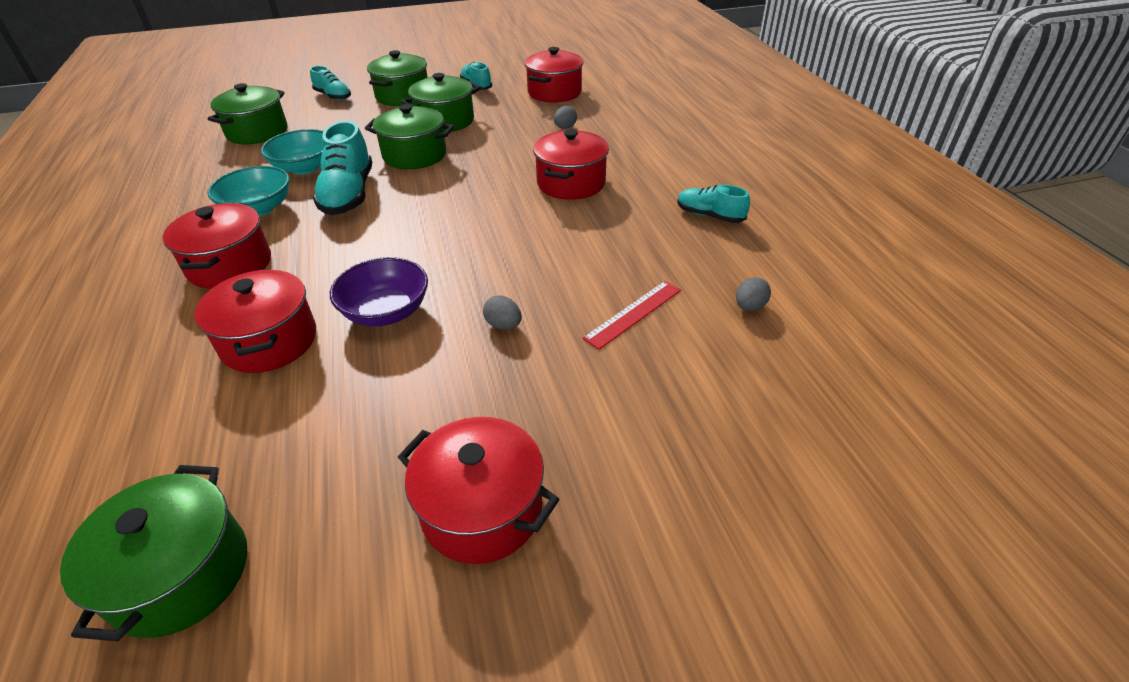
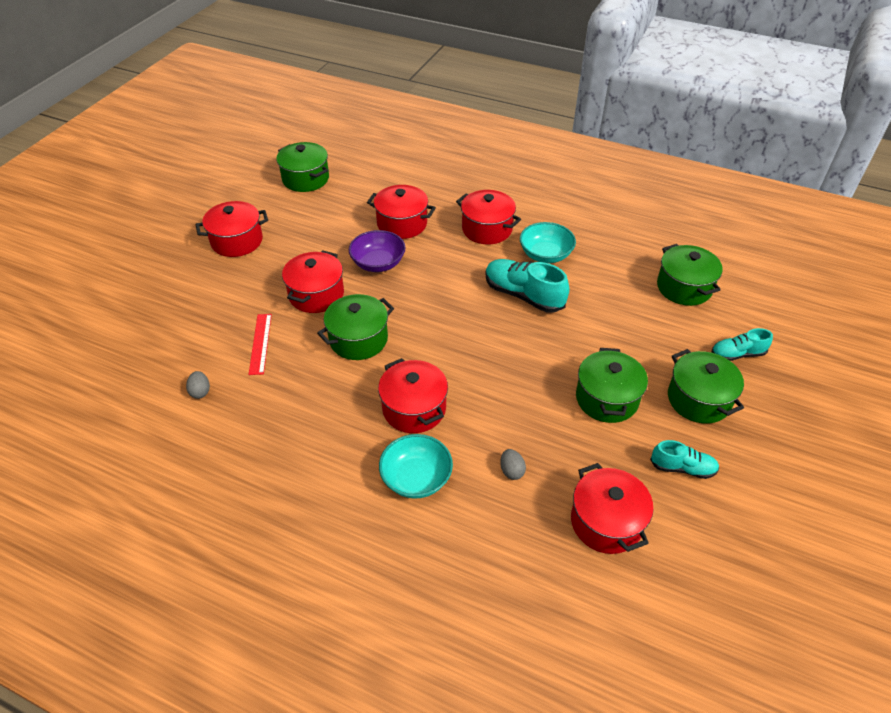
camera: 130 degrees right, 5 degrees up
(305, 167) = (589, 290): turquoise bowl -> turquoise bowl (416, 478)
(414, 155) = (553, 350): green pot -> green pot (358, 339)
(503, 325) = (316, 294): grey egg -> red pot
(709, 216) = (285, 451): turquoise shoe -> none

